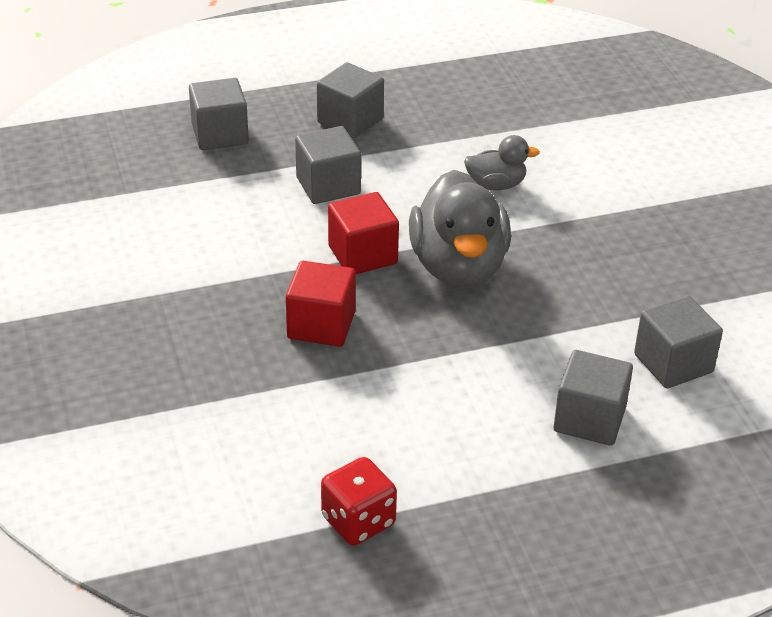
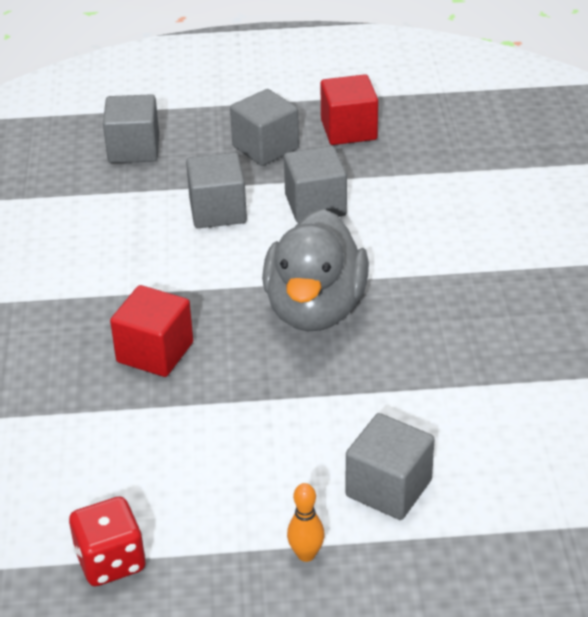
camera: 15 degrees right, 0 degrees up
(362, 255) = (224, 285): red cube -> red cube (349, 130)
(496, 185) = (386, 228): grey duck -> none
(538, 488) = (306, 554): none -> orange bowling pin
(673, 363) = (501, 440): grey cube -> grey cube (315, 205)

